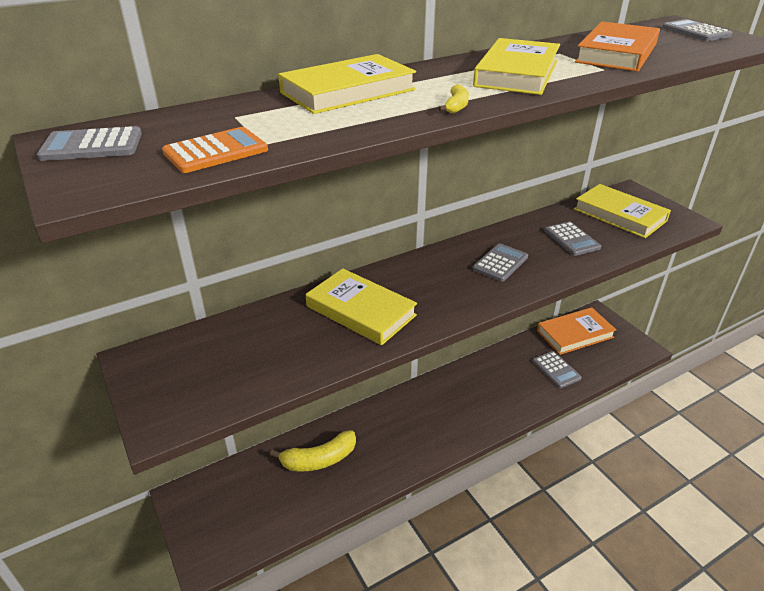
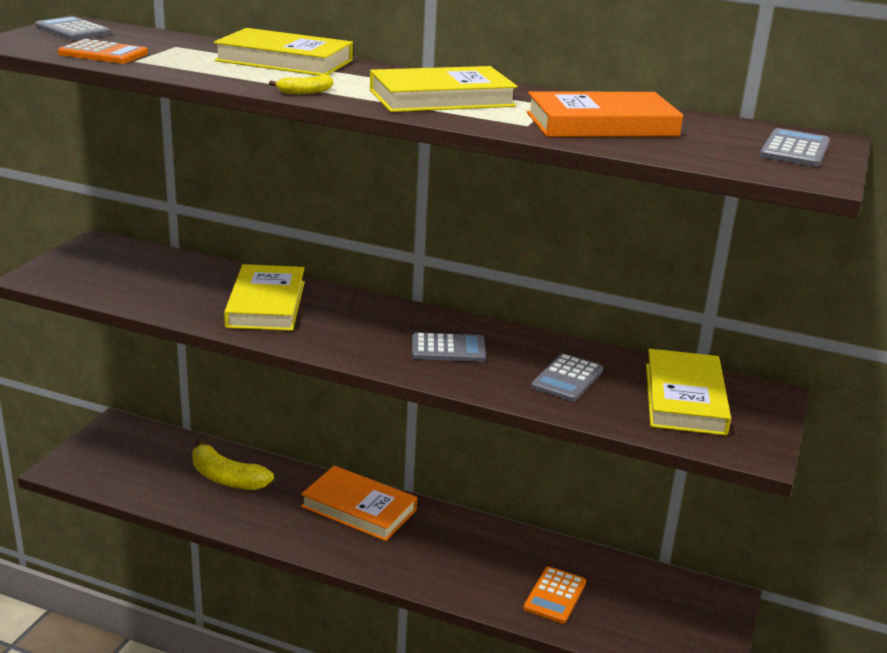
camera: 50 degrees right, 10 degrees down
(556, 370) = (555, 595): grey calculator -> orange calculator
(575, 334) = (650, 591): orange book -> orange book (359, 508)

